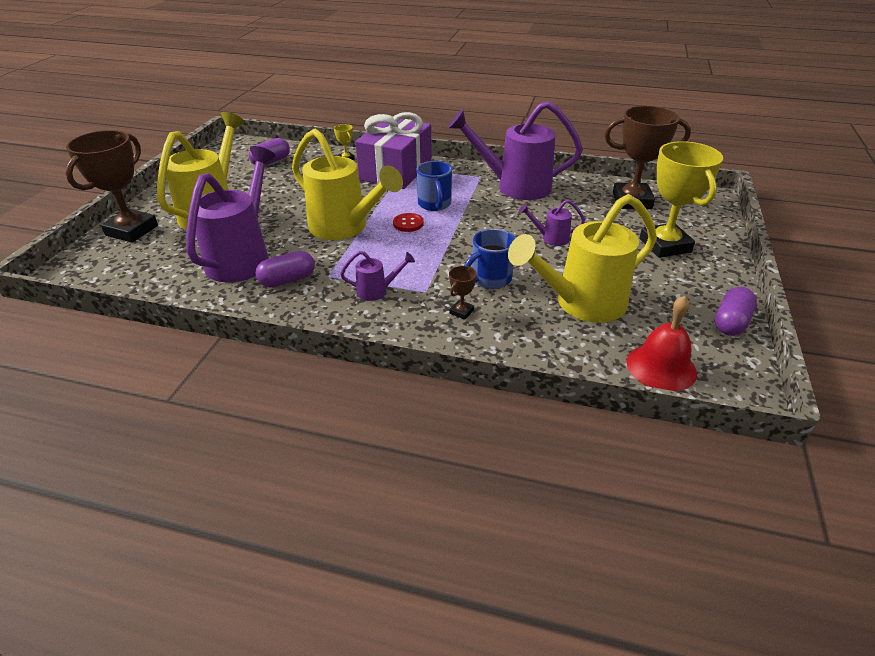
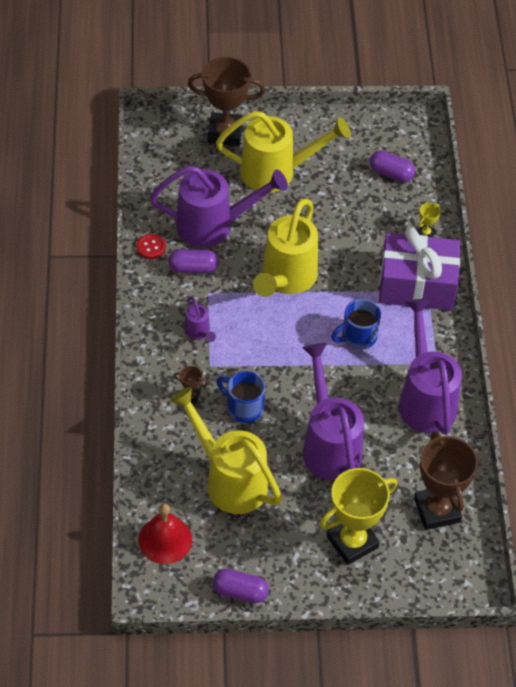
camera: 70 degrees right, 15 degrees up
(287, 280) = (193, 268): purple capsule -> purple capsule turned 45 degrees counterclockwise
(408, 223) = (312, 325): red button -> red button (151, 247)
(551, 238) = (329, 444): purple watering can -> purple watering can, size x2.26

